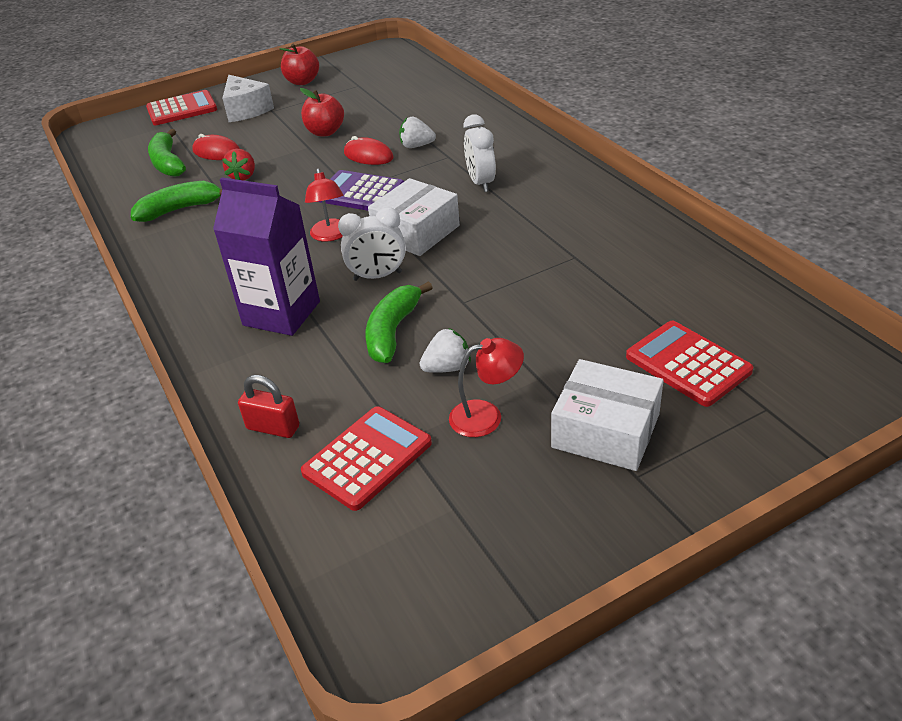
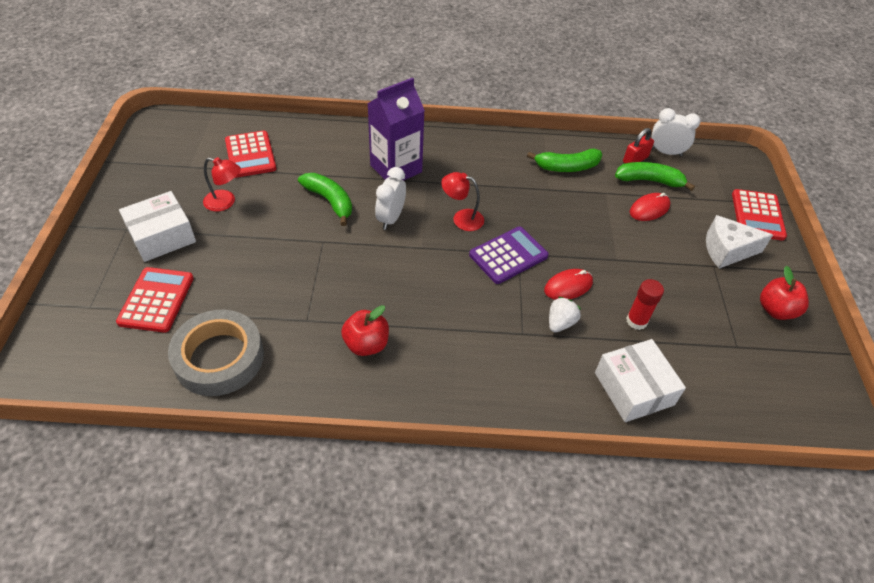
camera: 115 degrees right, 10 degrees up
(180, 209) = (567, 167): green banana -> green banana turned 75 degrees clockwise
(243, 176) = (592, 209): red strawberry -> none
(273, 427) = (306, 136): red padlock -> red padlock (635, 160)
(325, 132) = (638, 280): red apple -> red apple (366, 344)
(376, 121) = (636, 321): none -> red glue stick
(416, 232) = (424, 259): white box -> white box (633, 389)
(447, 368) = (275, 207): white strawberry -> none
(480, 183) = (458, 328): white clock -> white clock (666, 152)
(486, 416) = (225, 202): red lamp -> red lamp turned 90 degrees counterclockwise
(682, 279) = (219, 358): none -> grey tape
(687, 364) = (156, 300): red calculator -> red calculator turned 75 degrees counterclockwise

